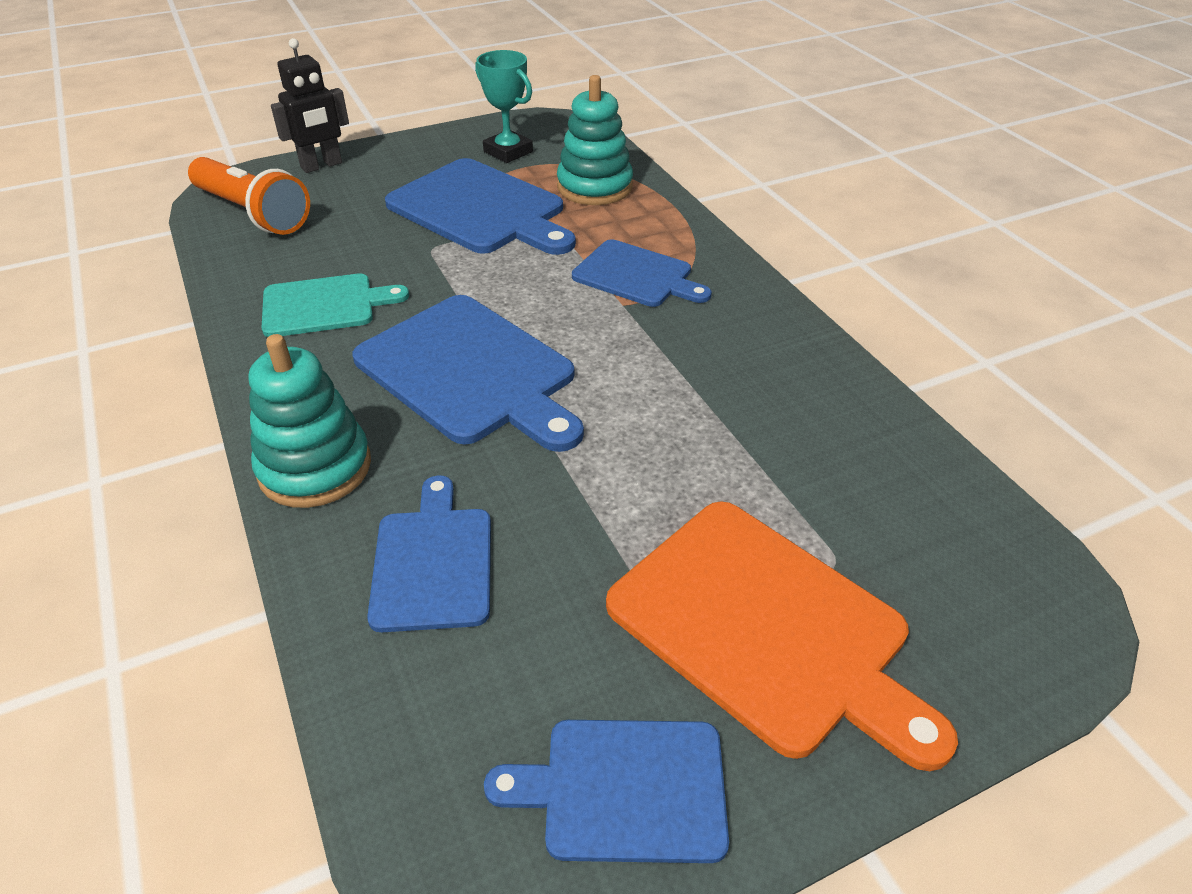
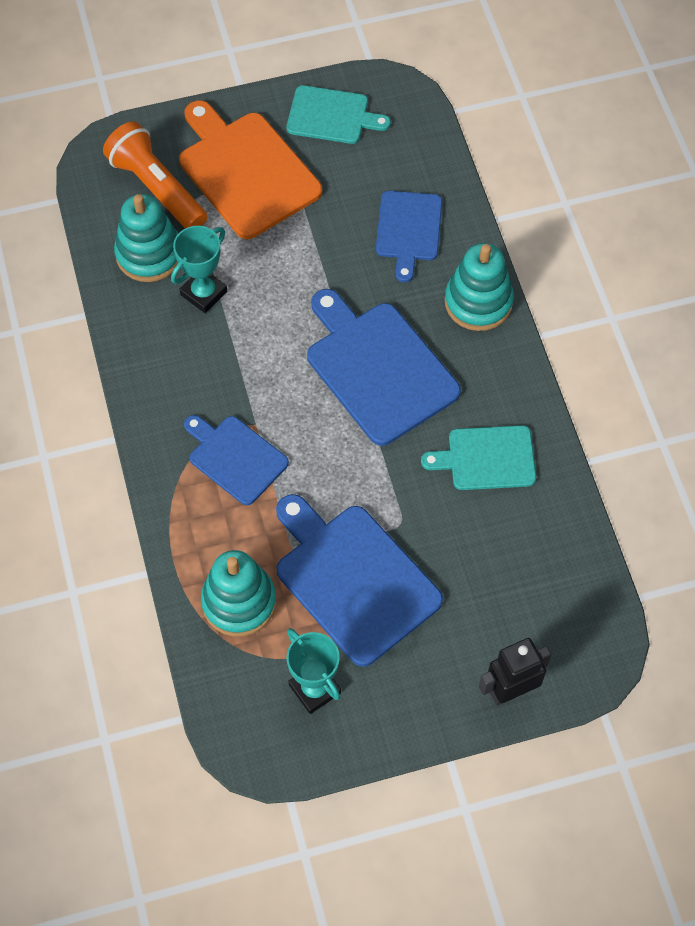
camera: 170 degrees left, 20 degrees up
(253, 213) = (566, 606): orange flashlight -> orange flashlight (157, 188)
(625, 789) = (331, 116): blue cutting board -> turquoise cutting board
(752, 427) = (203, 293): none -> turquoise trophy
(863, 466) = (149, 254): none -> turquoise stacking toy

